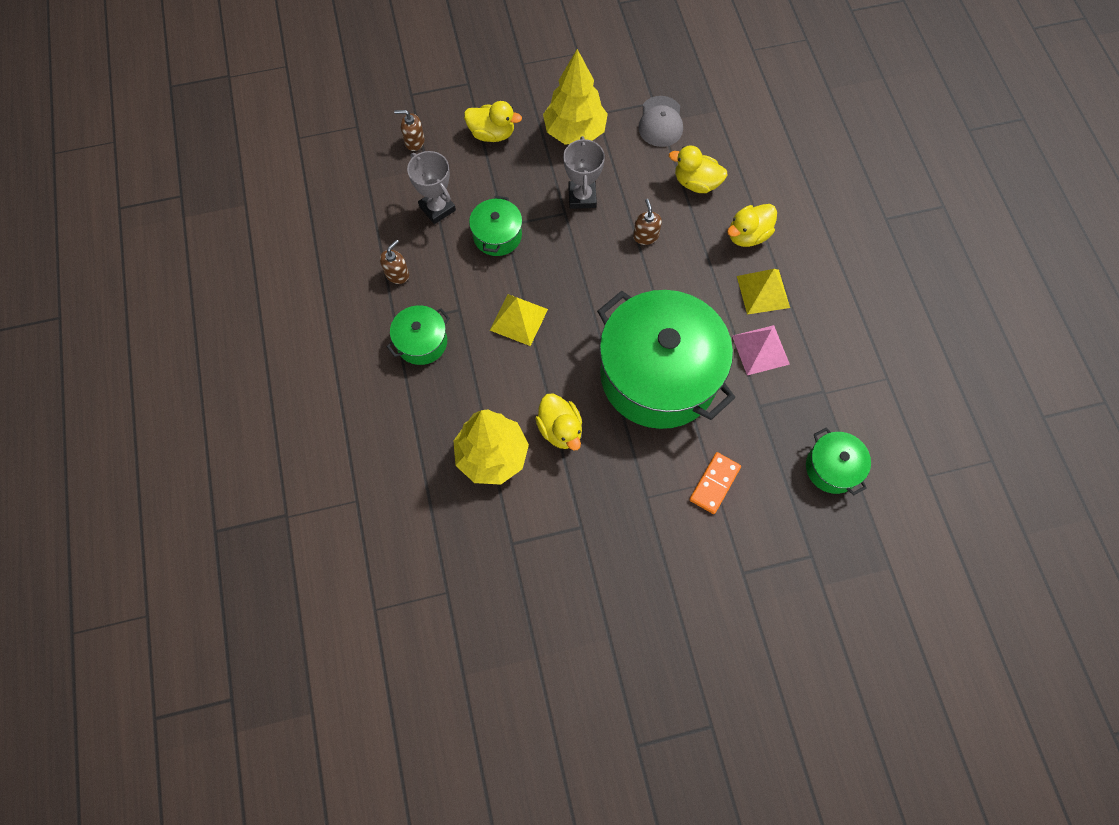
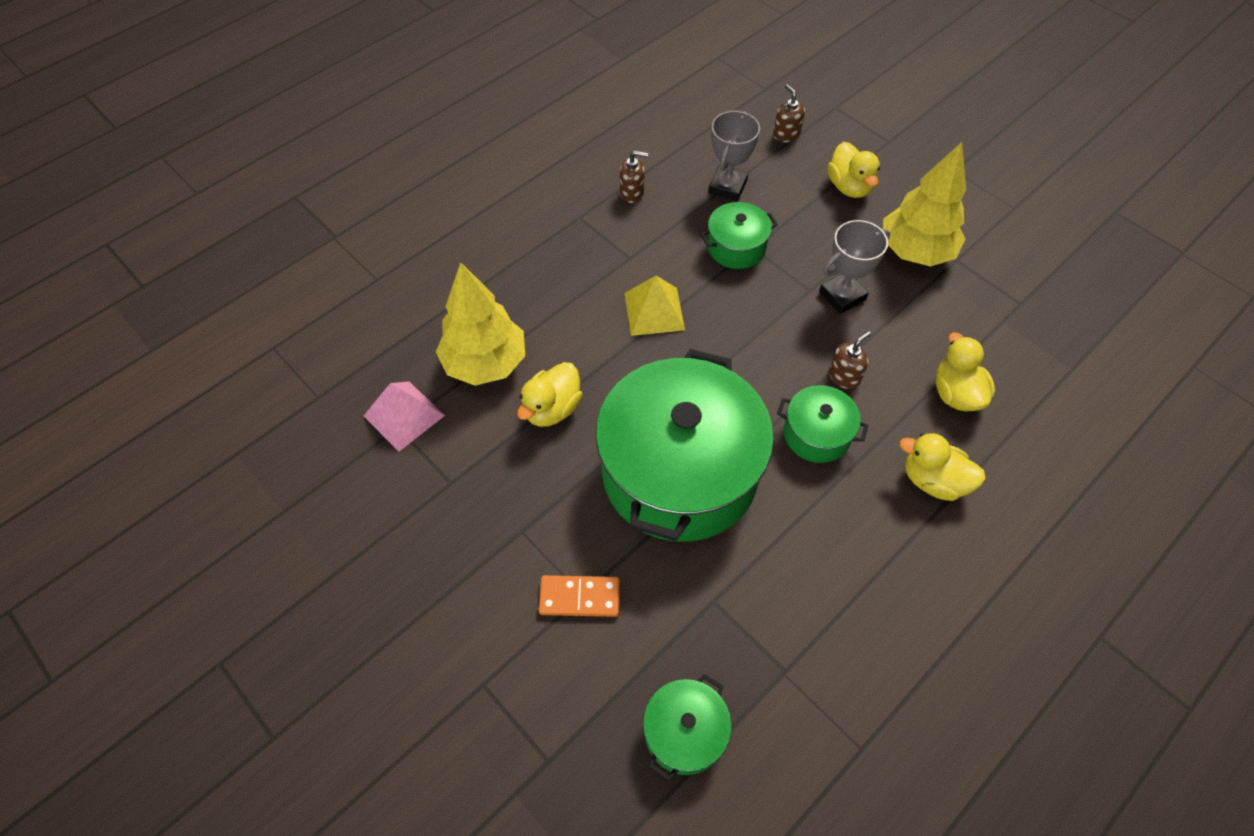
camera: 60 degrees right, 10 degrees down
(421, 342) = (573, 246): green pot -> green pot (816, 434)
(660, 122) = (1002, 321): grey cap -> none
(760, 349) = (789, 567): pink pyramid -> pink pyramid (404, 415)
(763, 291) = (870, 533): yellow pyramid -> none

